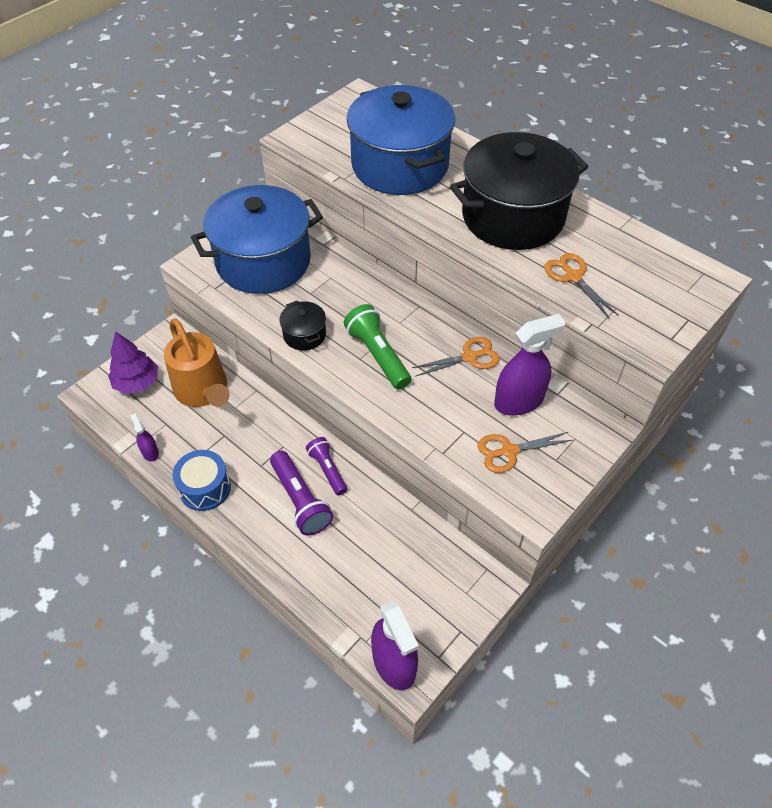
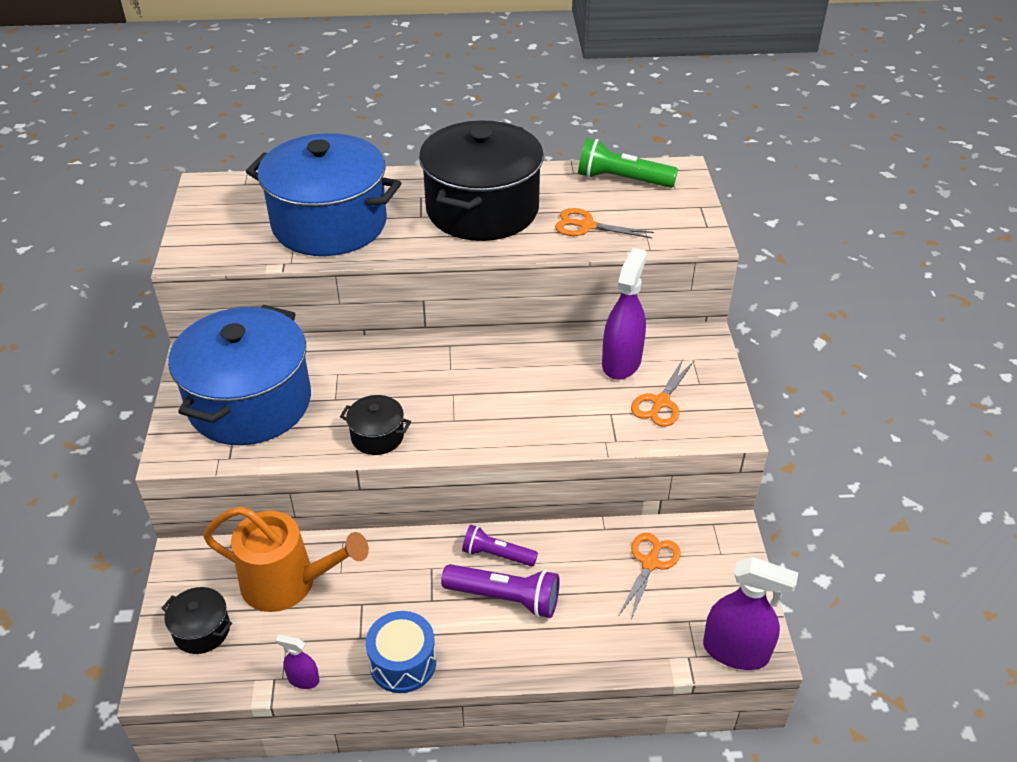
camera: 45 degrees left, 10 degrees down
(137, 382) = (202, 630): purple tree -> black pot
(378, 355) = (466, 406): green flashlight -> green flashlight (622, 180)
(469, 357) = (543, 356): orange scissors -> orange scissors (650, 563)

